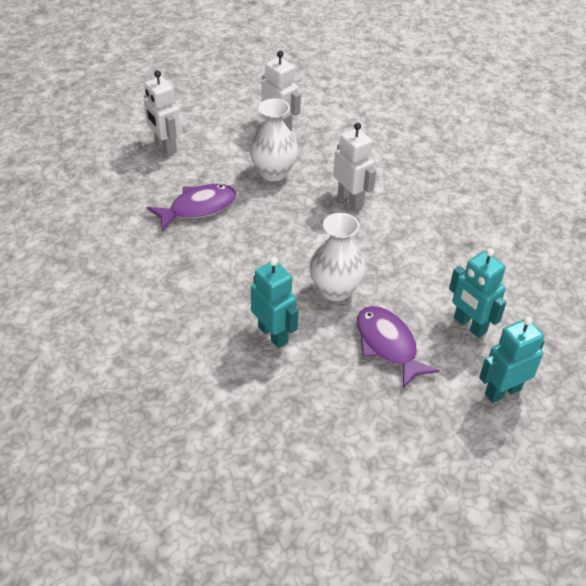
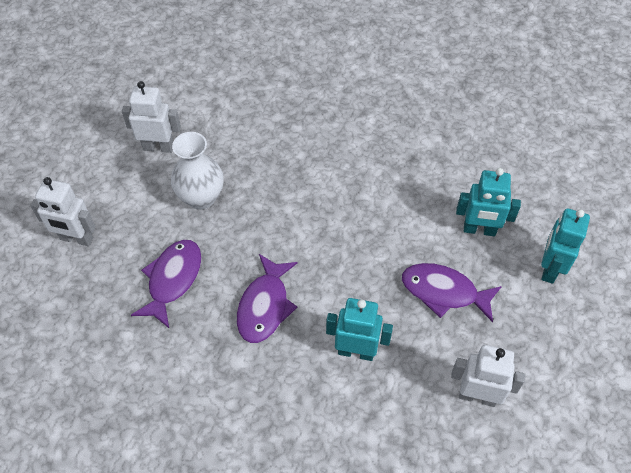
camera: 40 degrees left, 10 degrees up
(241, 263) = (265, 306): none -> purple fish
(335, 290) = (360, 273): white vase -> none
(351, 199) = (289, 180): white robot -> white robot (477, 396)

